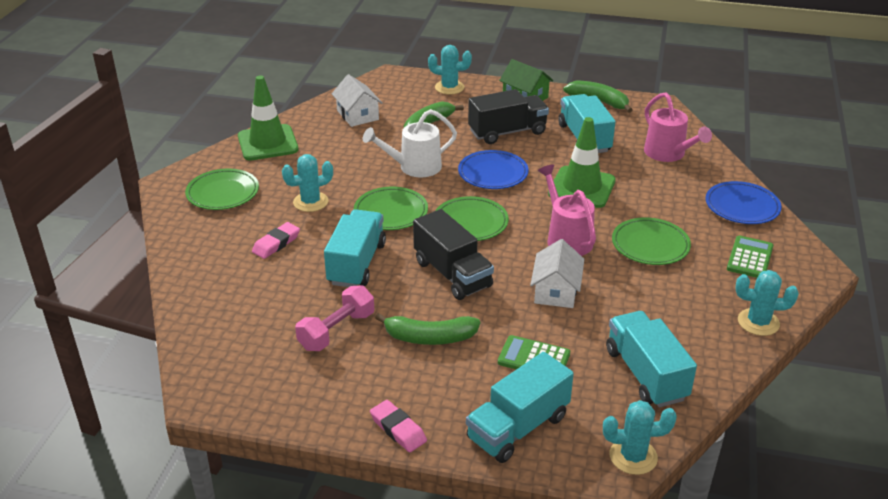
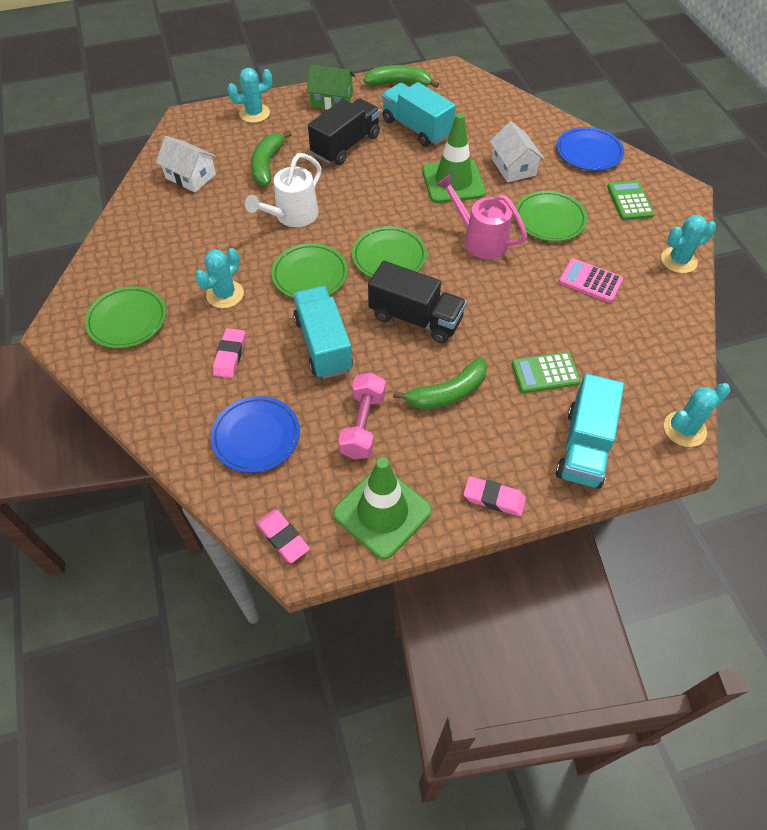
camera: 30 degrees left, 20 degrees up
(203, 379) = (283, 537): none -> pink eraser
(268, 143) = (125, 243): green traffic cone -> green traffic cone (382, 512)
(493, 173) = (368, 196): blue plate -> blue plate (256, 436)
(556, 291) = (512, 297): white house -> white house (513, 167)
(645, 374) = (637, 348): turquoise truck -> none
(646, 306) = (590, 281): none -> pink calculator
(668, 154) = (496, 120): pink watering can -> none

